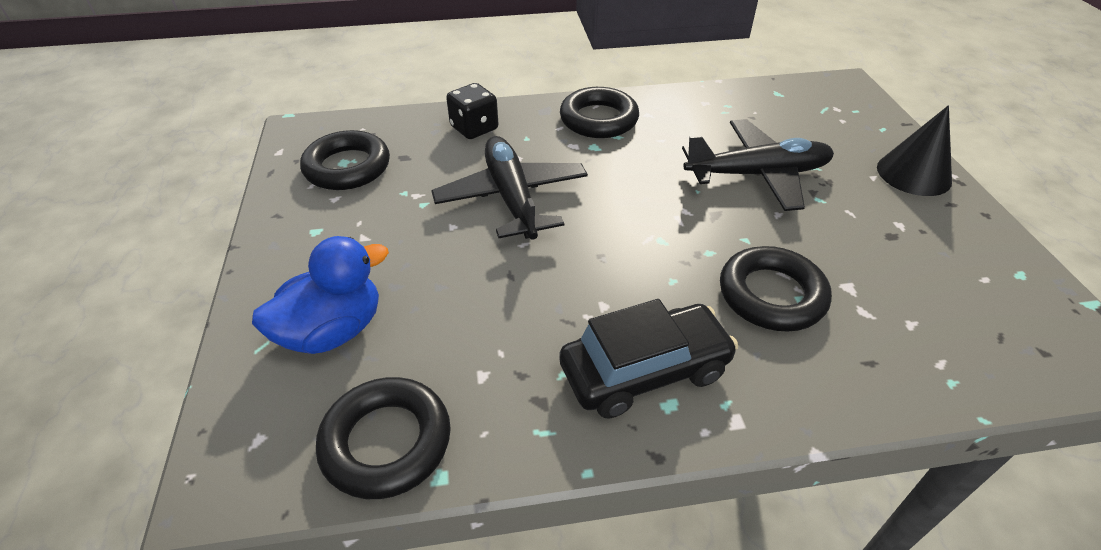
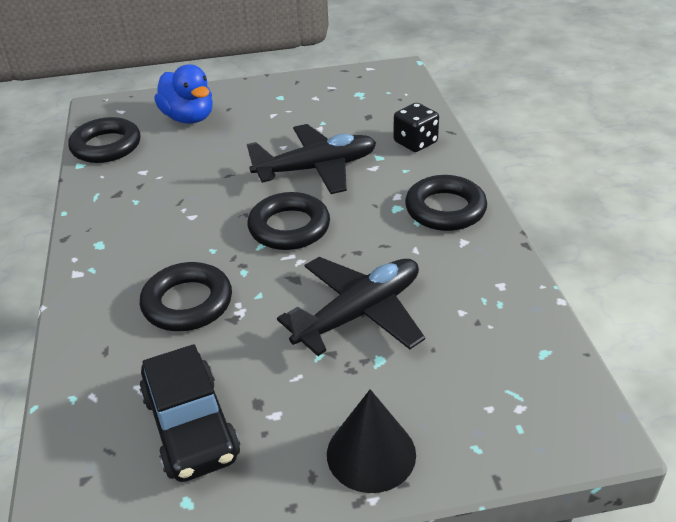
camera: 90 degrees right, 5 degrees down
(347, 167) = (352, 96): black ring -> black ring (289, 227)
(644, 371) = (128, 234): black car -> black car (191, 426)
(757, 174) = (359, 313): black plane -> black plane turned 120 degrees counterclockwise

